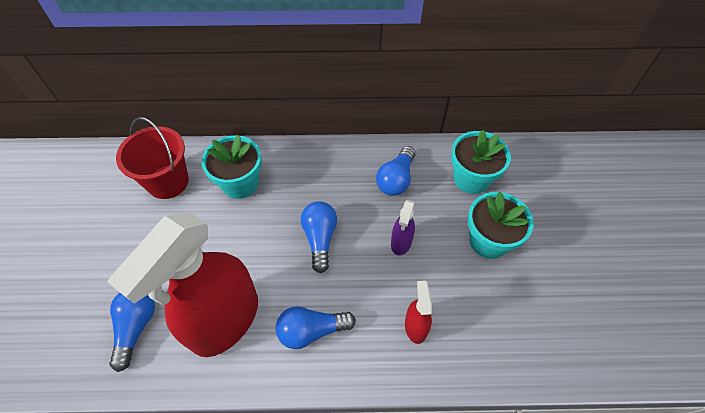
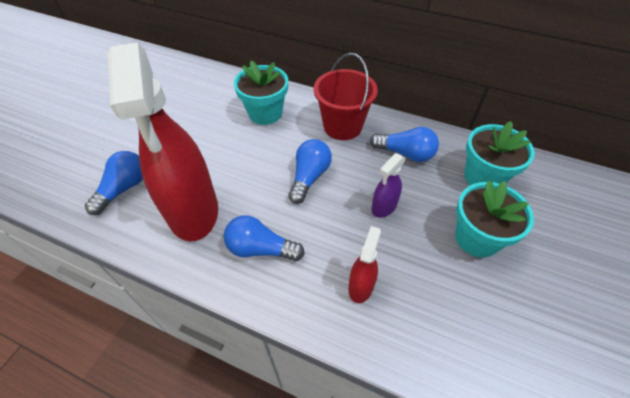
camera: 25 degrees right, 5 degrees down
(168, 182) = (210, 94): red bucket -> red bucket (342, 126)
(225, 320) = (193, 211): red spray bottle -> red spray bottle turned 75 degrees counterclockwise
(396, 179) = (405, 153): blue light bulb -> blue light bulb turned 120 degrees counterclockwise

